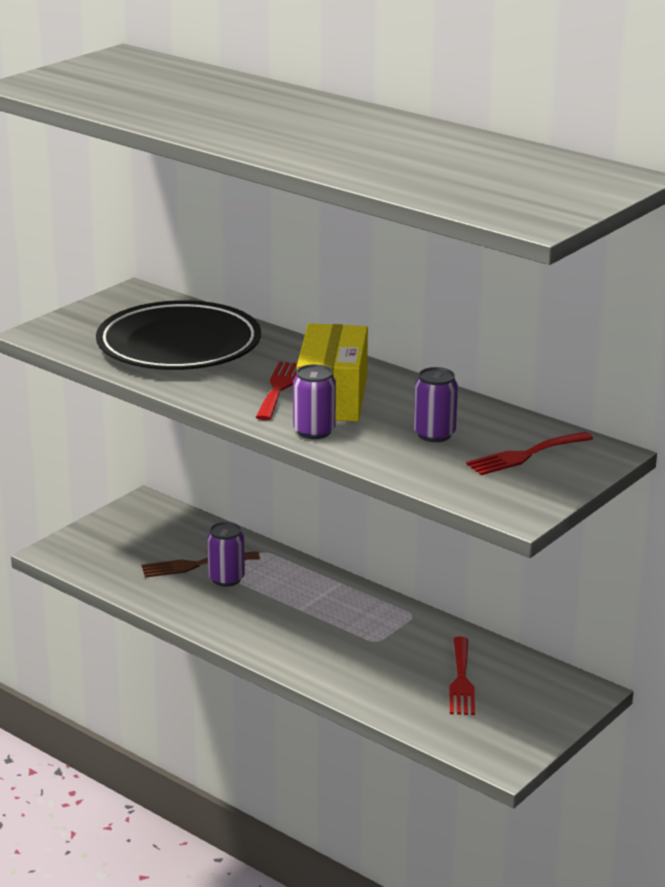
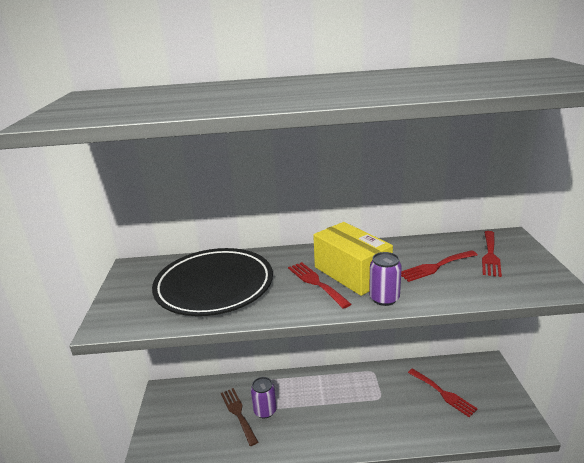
camera: 40 degrees left, 0 degrees up
(195, 565) = (238, 413): brown fork -> brown fork turned 120 degrees clockwise
(434, 434) = (435, 267): purple can -> red fork

